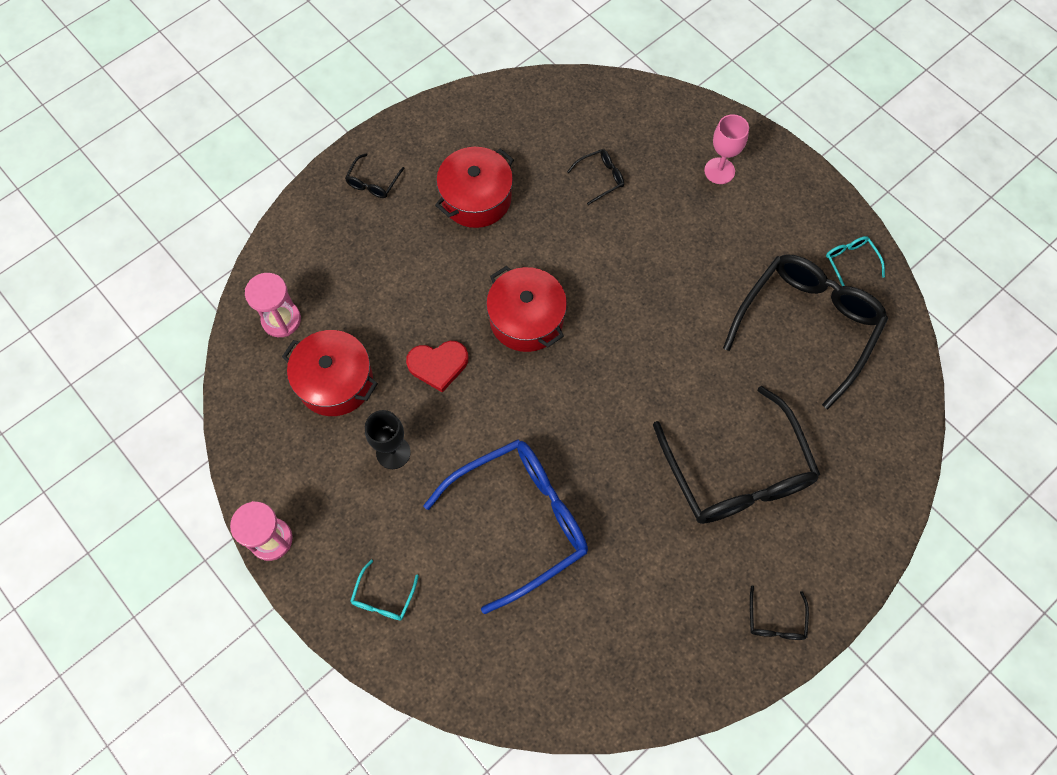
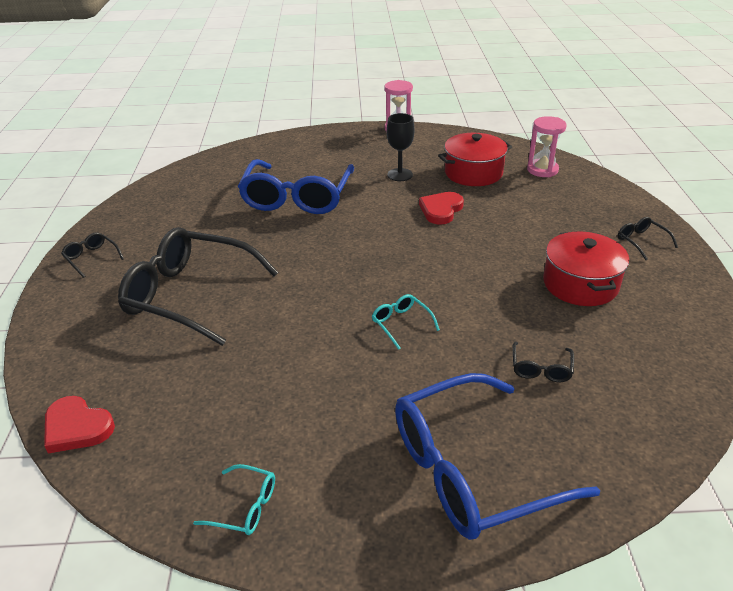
camera: 130 degrees right, 30 degrees down
(383, 598) = (321, 146): turquoise glasses -> turquoise glasses (401, 324)
(526, 319) = (434, 259): red pot -> none
(719, 171) = (471, 470): pink goblet -> blue glasses
(807, 325) = (232, 416): black glasses -> none
(905, 410) = (77, 427): none -> red heart

